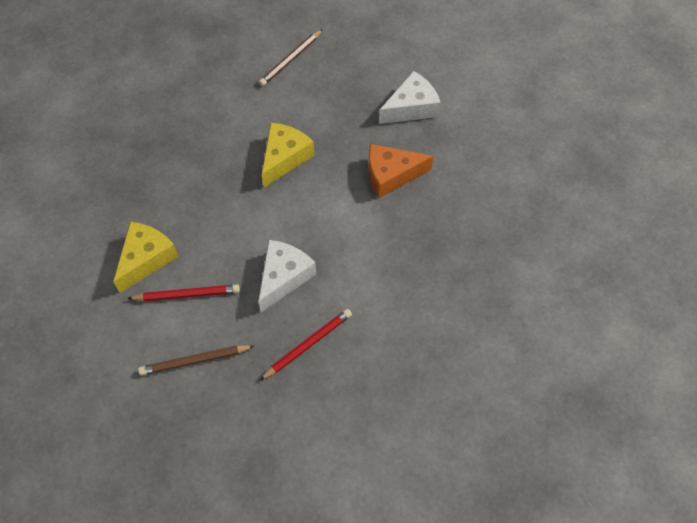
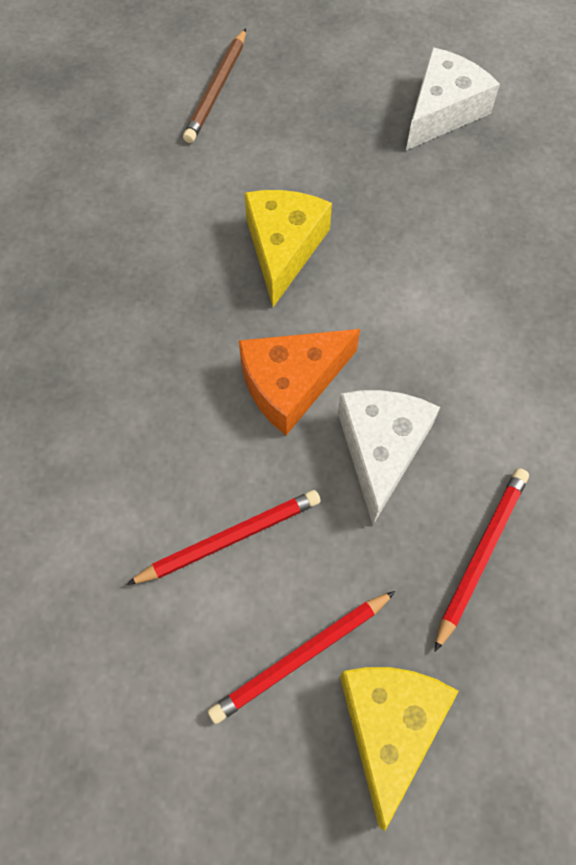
camera: 20 degrees left, 5 degrees up
(146, 259) = (126, 498): yellow cheese -> yellow cheese (389, 725)
(195, 361) = (301, 657): brown pencil -> red pencil
(391, 175) = (467, 224): orange cheese -> orange cheese (291, 383)

